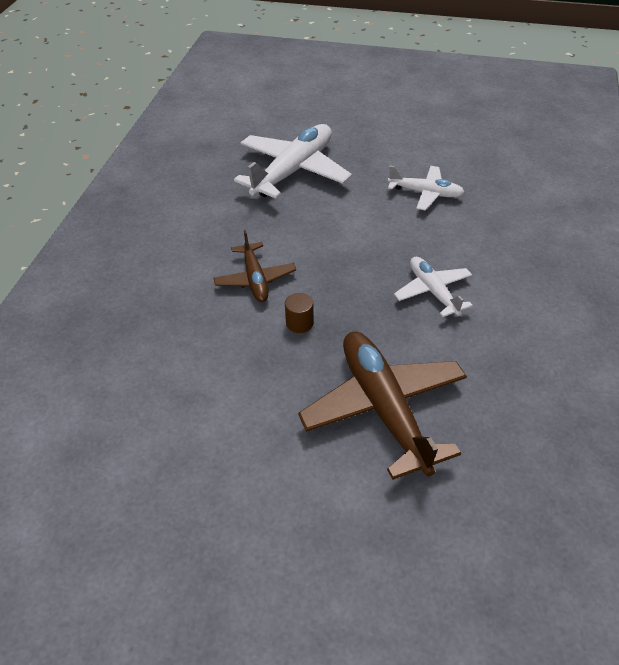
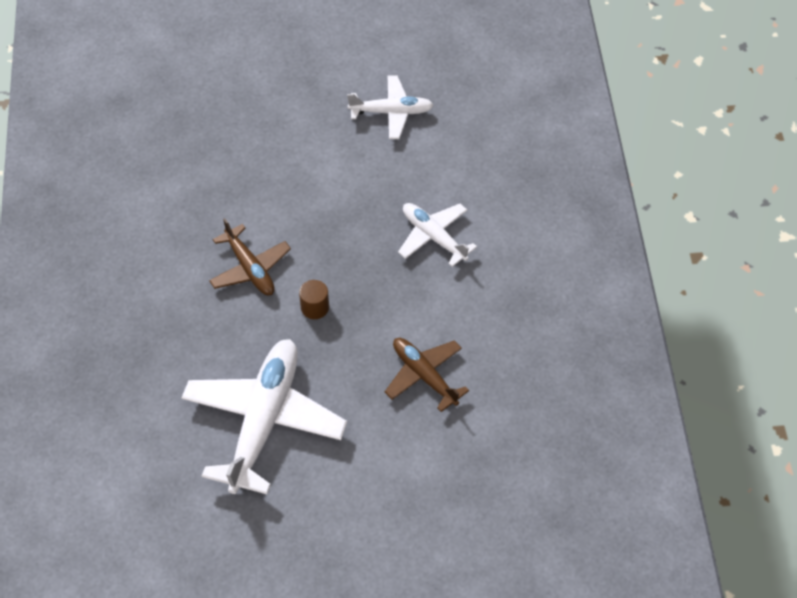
camera: 20 degrees left, 10 degrees up
(293, 170) = (235, 114): white plane -> white plane (264, 420)
(383, 408) = (424, 375): brown plane -> brown plane, size x0.56

